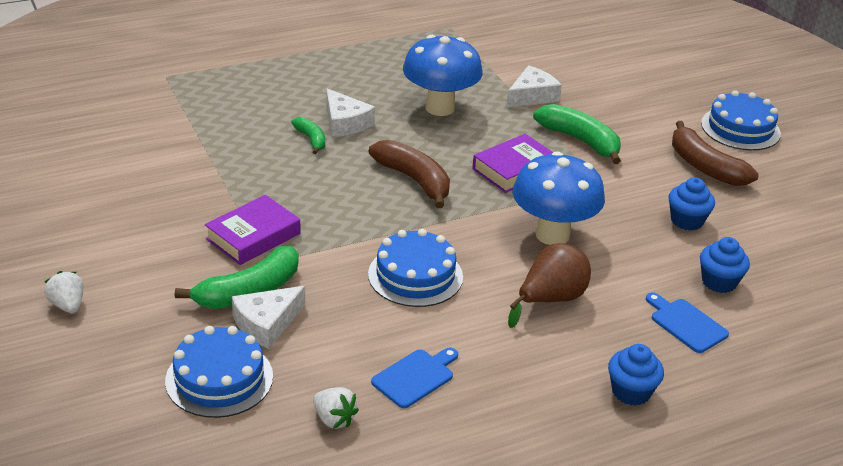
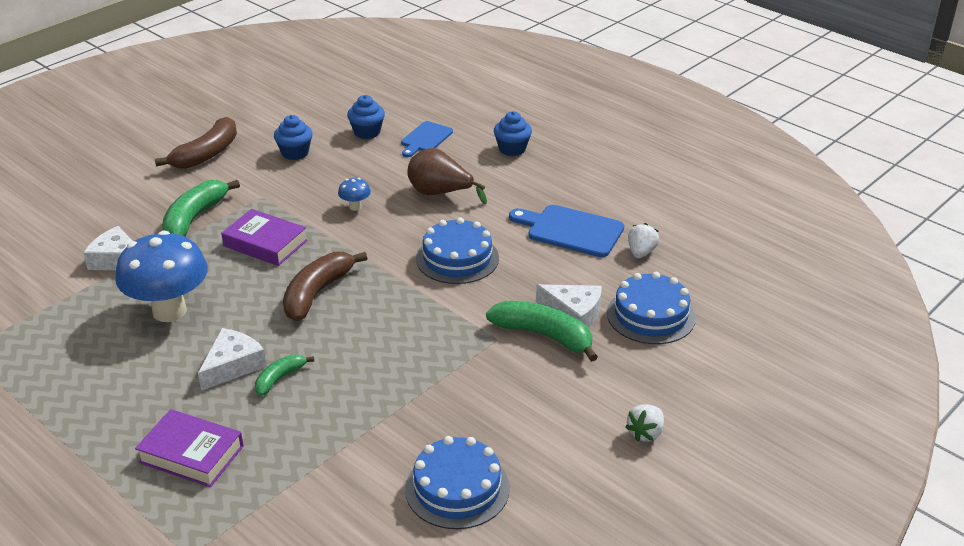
camera: 110 degrees left, 0 degrees up
(253, 236) = (468, 360): purple book -> purple book (191, 454)
(415, 377) = (571, 230): blue cutting board -> blue cutting board, size x1.54
(552, 235) = (355, 207): blue mushroom -> blue mushroom, size x0.41
(740, 128) = (131, 145): blue cake -> blue cake (457, 488)

